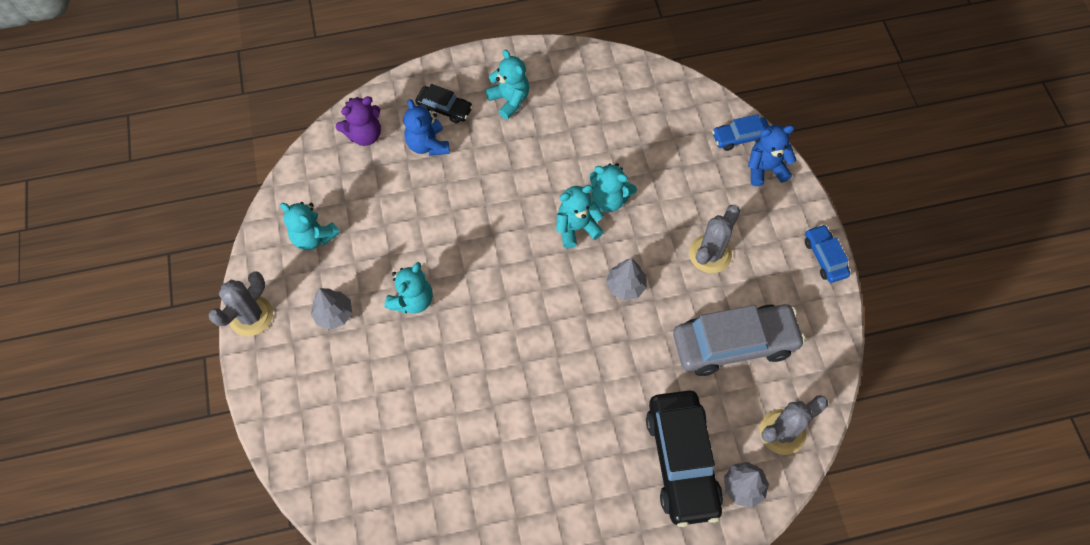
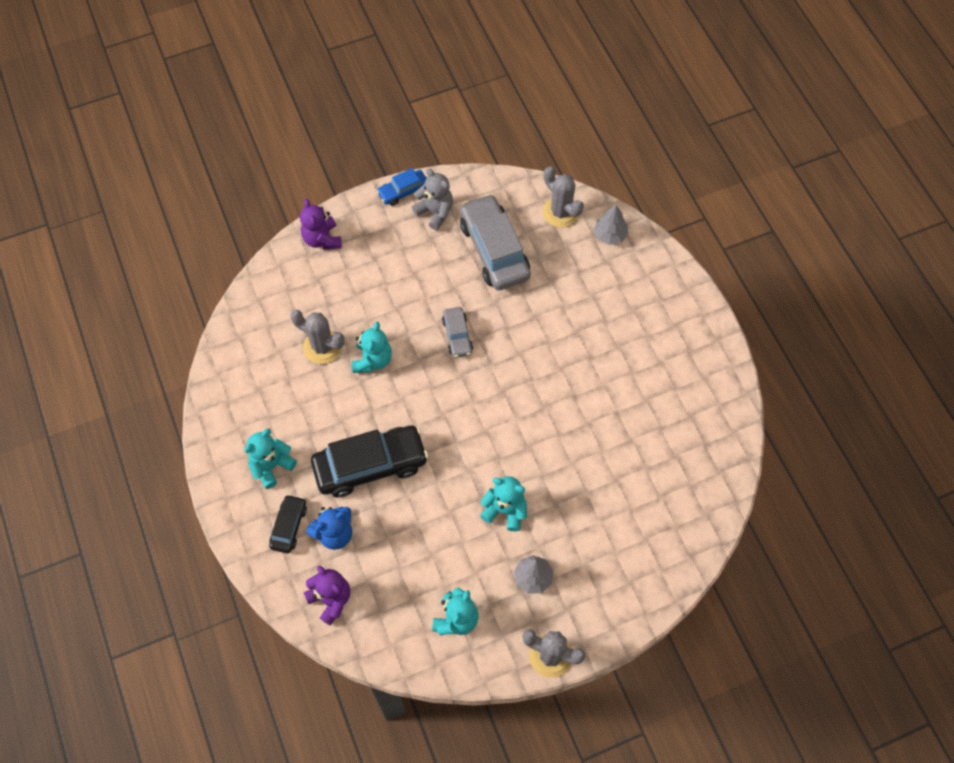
camera: 100 degrees left, 0 degrees up
(576, 228) = (406, 383): turquoise teddy bear -> none
(625, 286) = (457, 336): grey tree -> grey car
(681, 461) = (600, 278): black car -> black car (370, 465)
(710, 254) = (415, 274): grey cactus -> grey cactus (322, 347)
(740, 137) = (291, 261): blue car -> none
(765, 169) = (322, 239): blue teddy bear -> purple teddy bear
(793, 287) = (435, 212): none -> grey teddy bear

